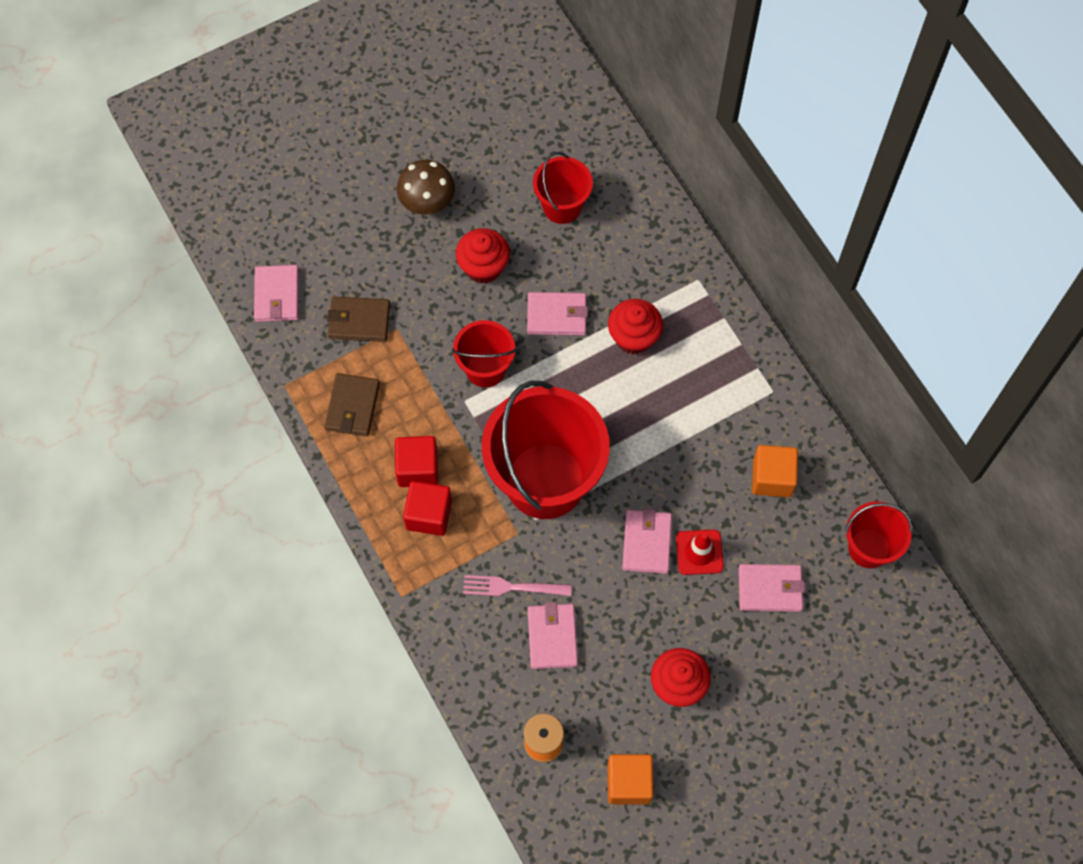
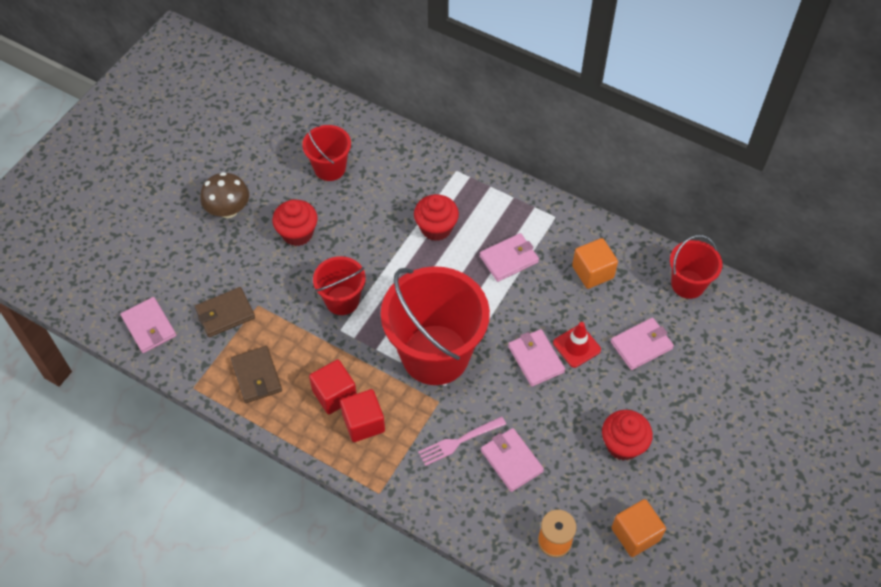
camera: 30 degrees left, 10 degrees down
(556, 315) = (372, 240): pink wallet -> pink wallet (509, 259)

